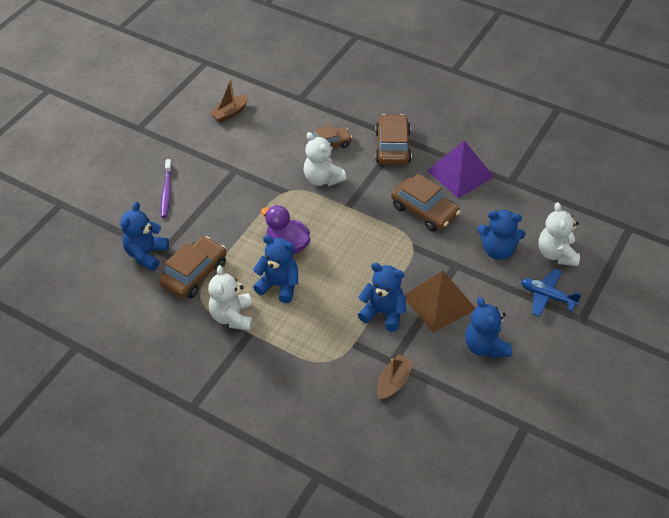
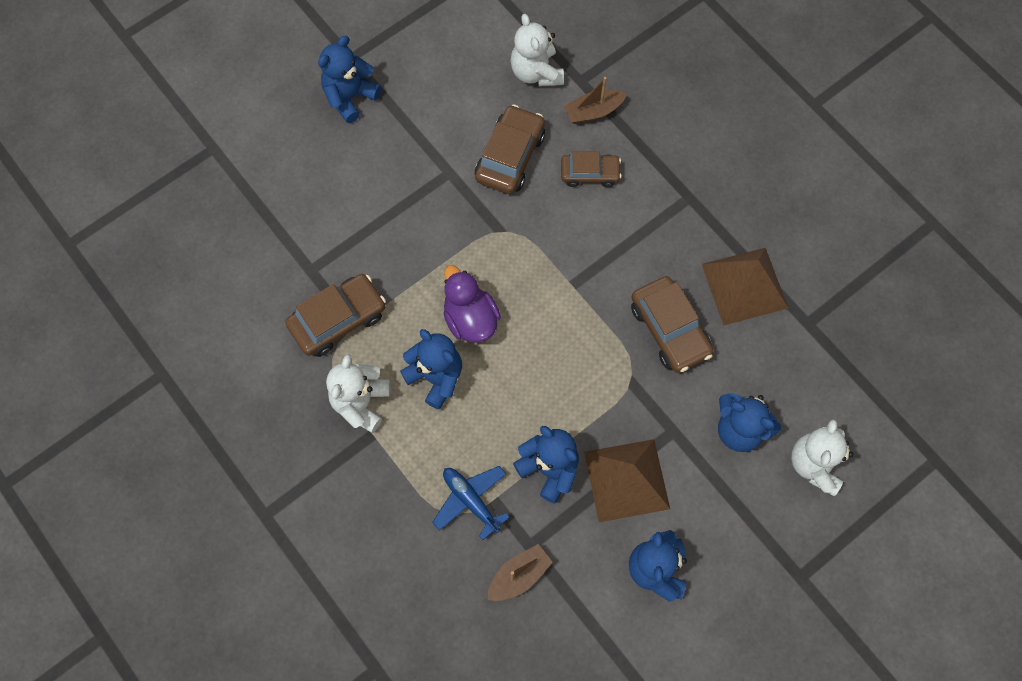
camera: 20 degrees right, 20 degrees up
(146, 254) = (290, 267): blue teddy bear -> blue teddy bear (350, 97)
(166, 192) = (349, 177): purple toothbrush -> none
(230, 113) = (478, 74): brown boat -> brown boat (593, 112)
(323, 179) = (557, 228): white teddy bear -> white teddy bear (536, 72)
(392, 147) = (672, 208): brown car -> brown car (510, 156)
(460, 173) = (744, 286): purple pyramid -> brown pyramid
(547, 296) = (771, 525): blue plane -> blue plane (471, 501)

